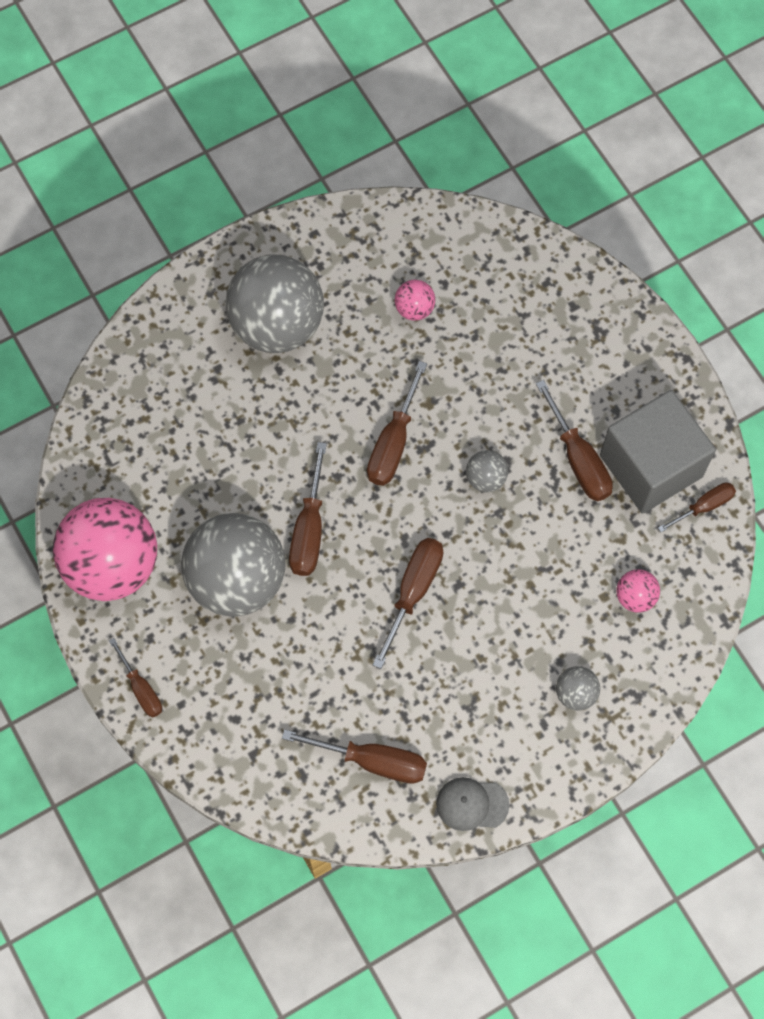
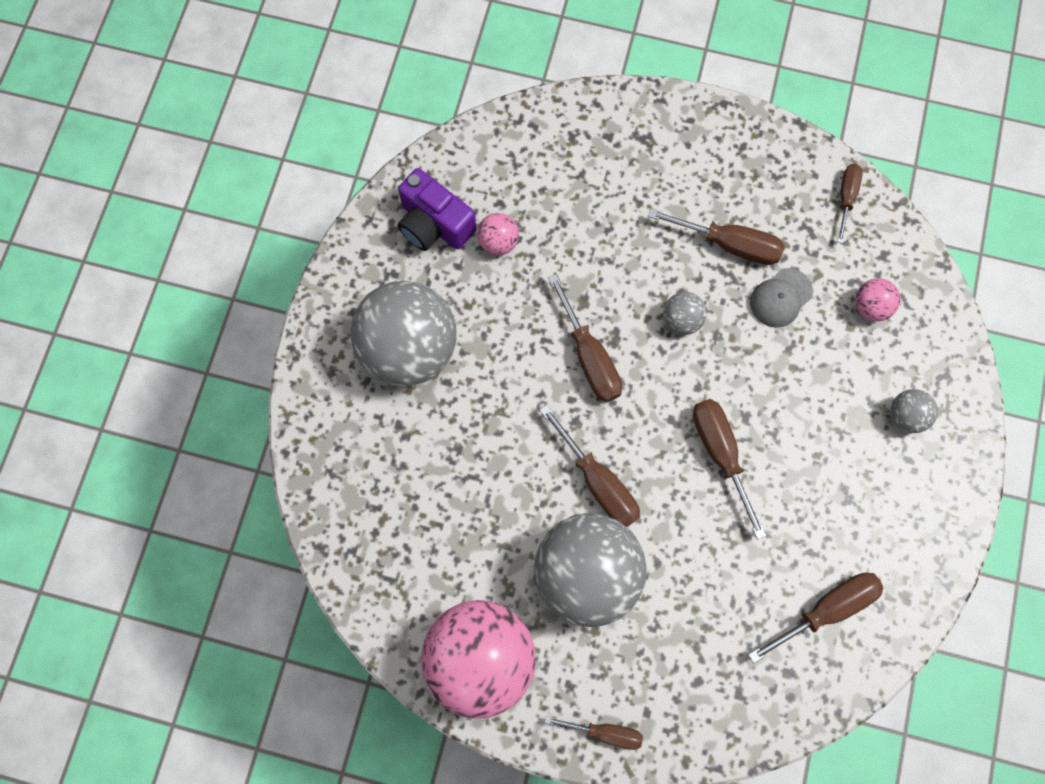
camera: 45 degrees left, 5 degrees up
(383, 257) = (434, 224): none -> purple camera
(472, 804) = (925, 569): grey cap -> grey cap (780, 298)
(651, 466) = (781, 203): grey cube -> none

